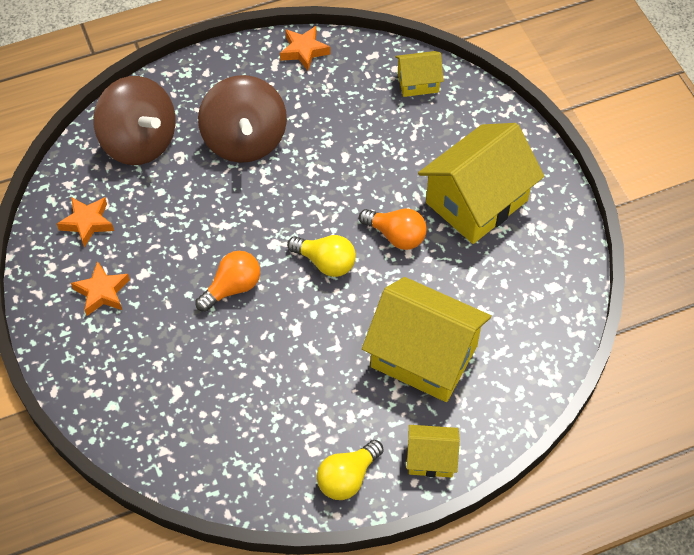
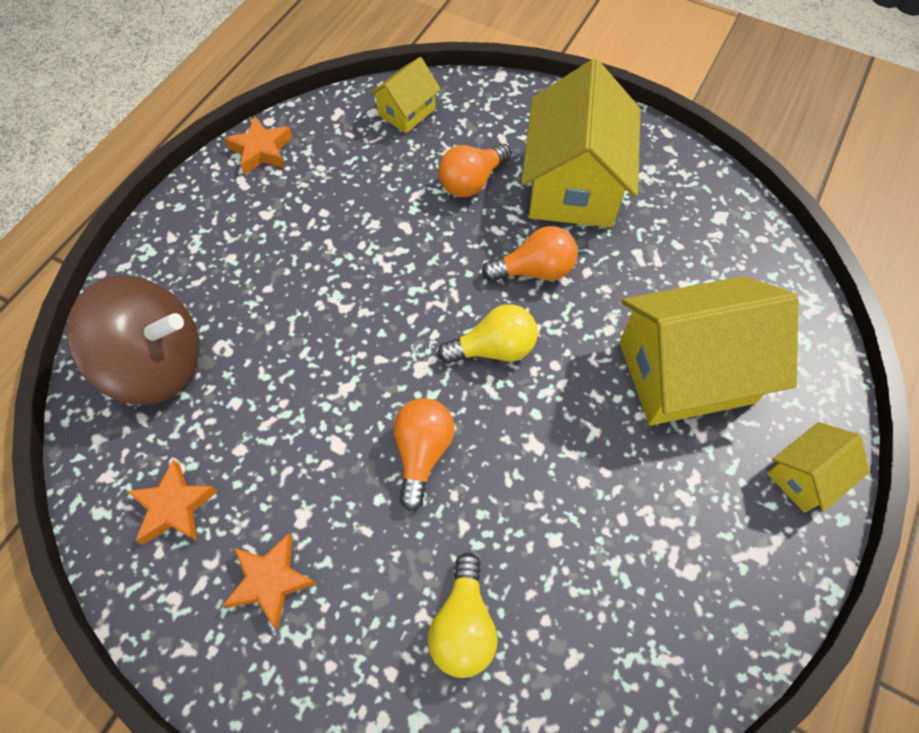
camera: 40 degrees left, 5 degrees up
(244, 140) = (282, 280): brown spinning top -> none
(347, 478) = (754, 571): yellow light bulb -> yellow light bulb (463, 625)
(413, 156) = (472, 182): none -> orange light bulb

